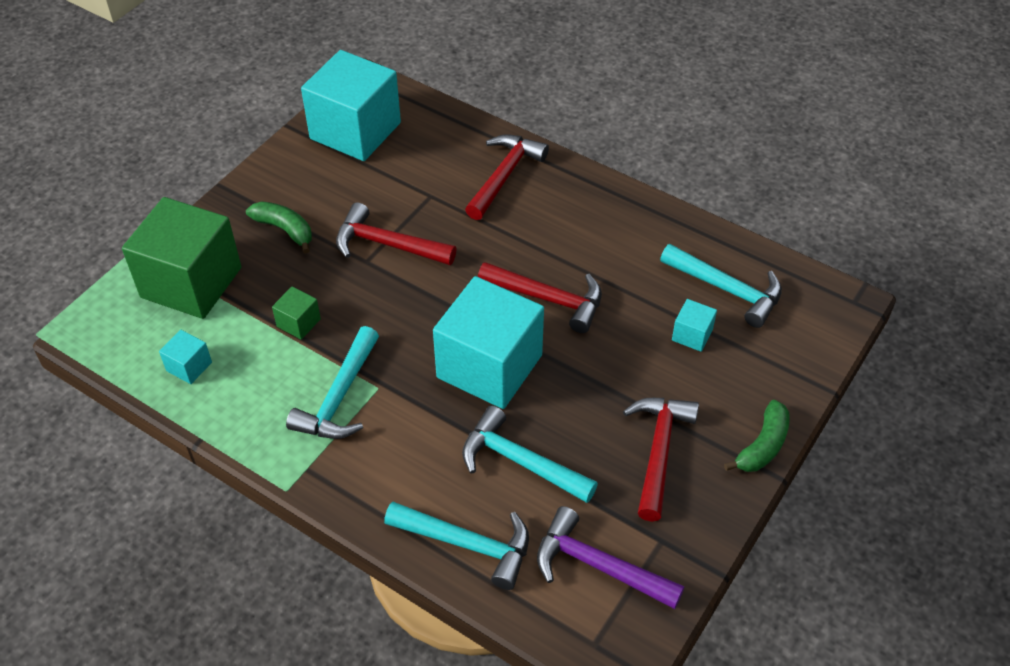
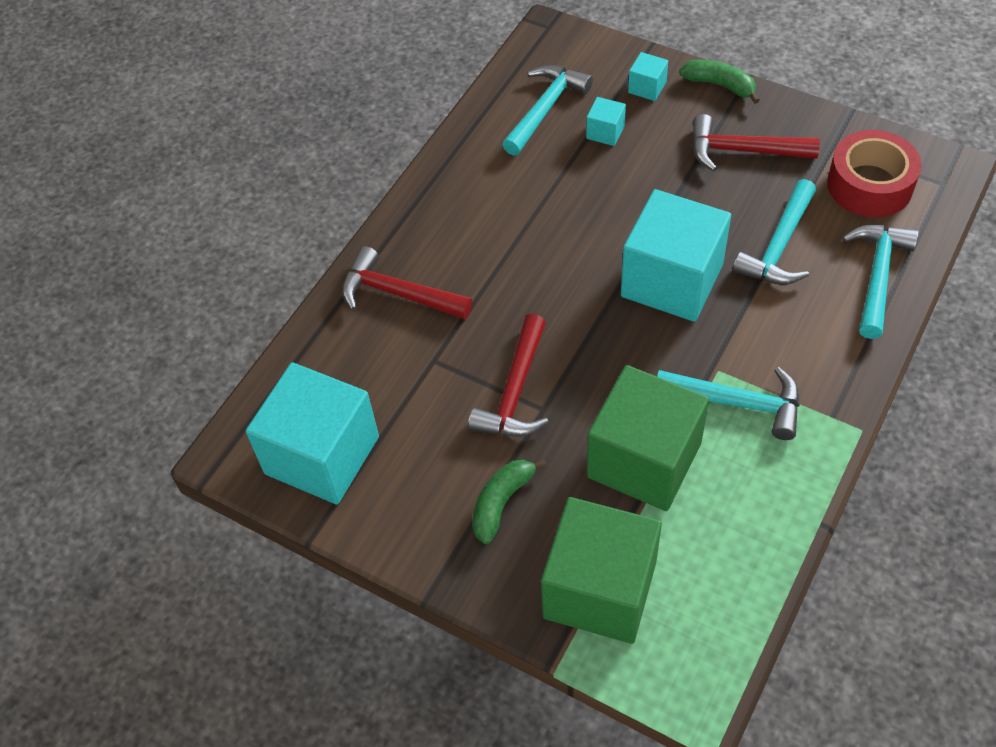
camera: 90 degrees left, 5 degrees up
(189, 366) = (727, 560): turquoise cube -> turquoise cube (647, 87)
(298, 323) = (644, 460): green cube -> green cube, size x2.40
(548, 299) = (577, 241): red hammer -> none
(598, 566) = (869, 185): purple hammer -> red tape

